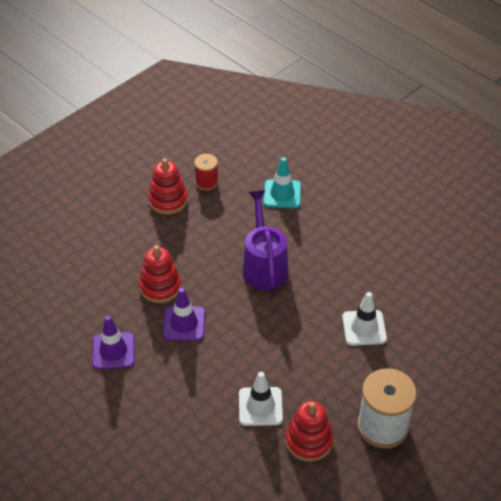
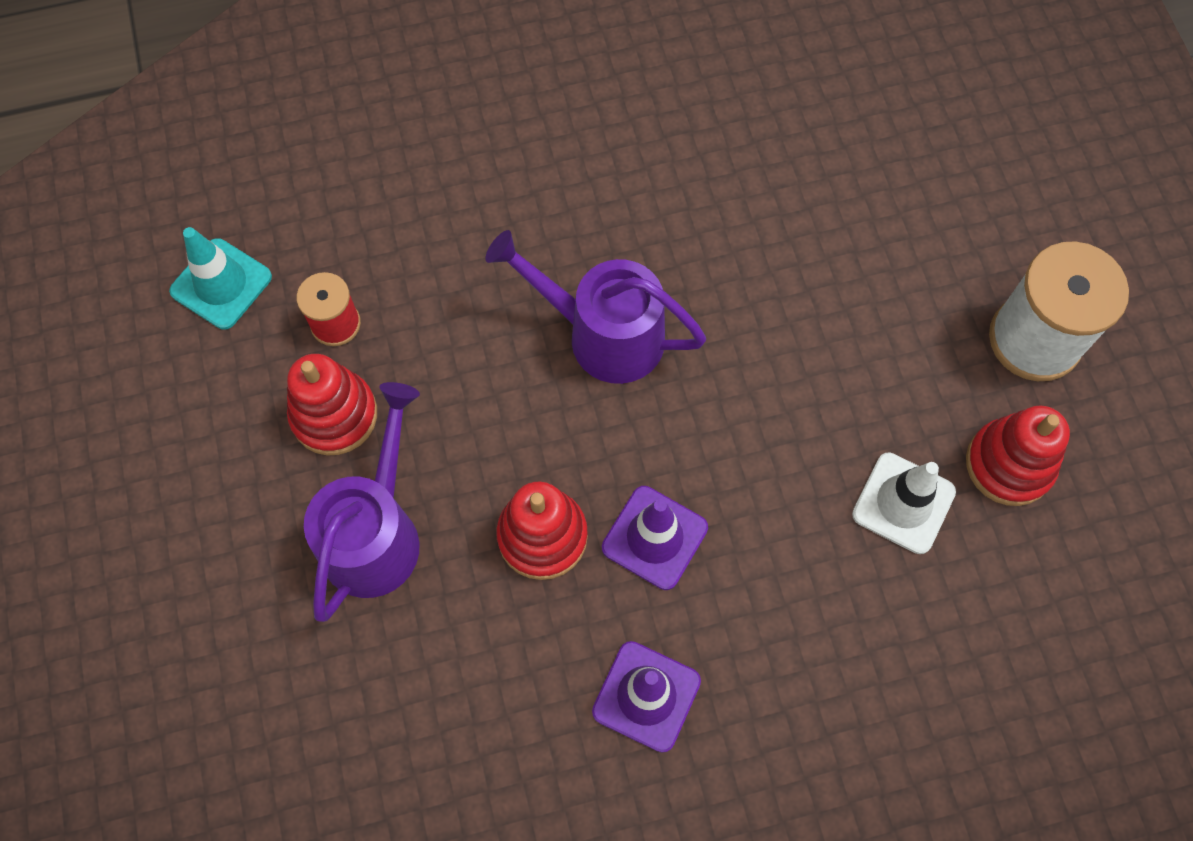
camera: 60 degrees left, 20 degrees up
(128, 235) = (376, 532): none -> purple watering can
(282, 194) = (453, 214): turquoise traffic cone -> turquoise traffic cone (221, 284)
(364, 328) = (829, 255): white traffic cone -> none

